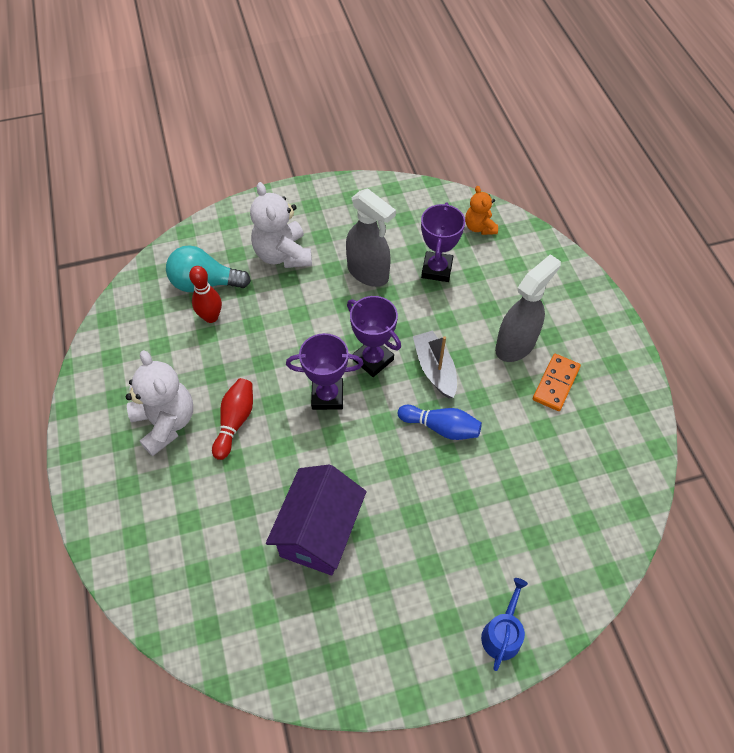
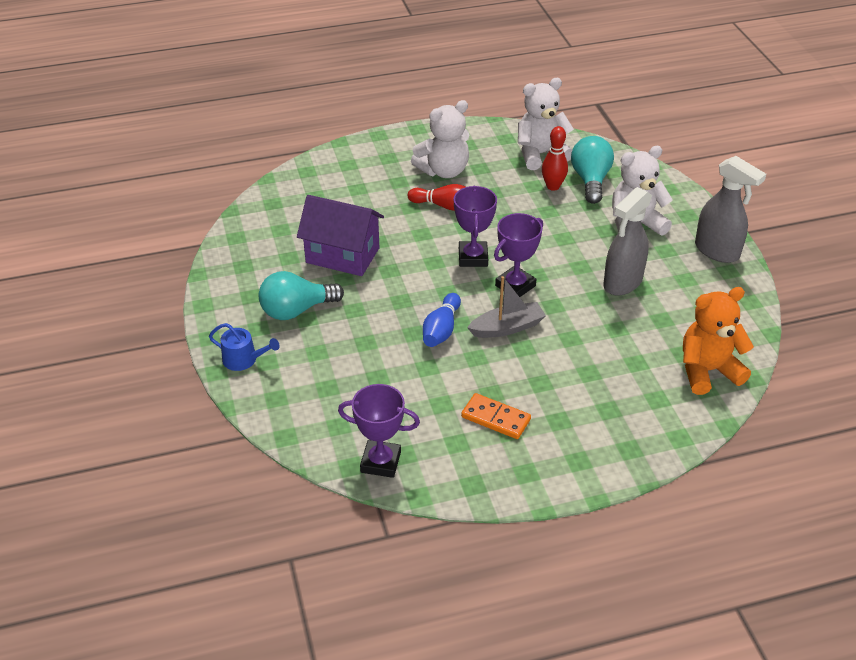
camera: 90 degrees right, 15 degrees down
(150, 325) = (540, 154): none -> white teddy bear
(417, 579) = (296, 310): none -> turquoise light bulb
(437, 269) = (636, 333): purple trophy -> purple trophy (380, 462)
(479, 227) = (707, 371): orange teddy bear -> orange teddy bear, size x1.71
(515, 344) = (543, 390): grey spray bottle -> grey spray bottle (717, 251)

